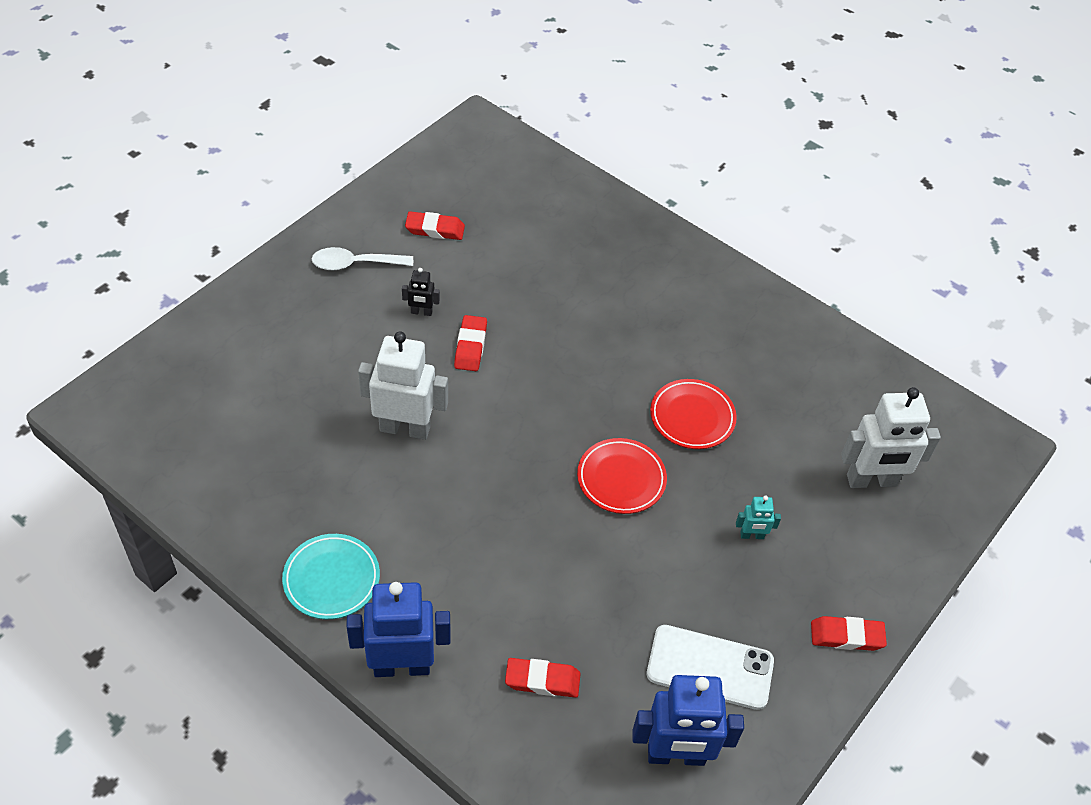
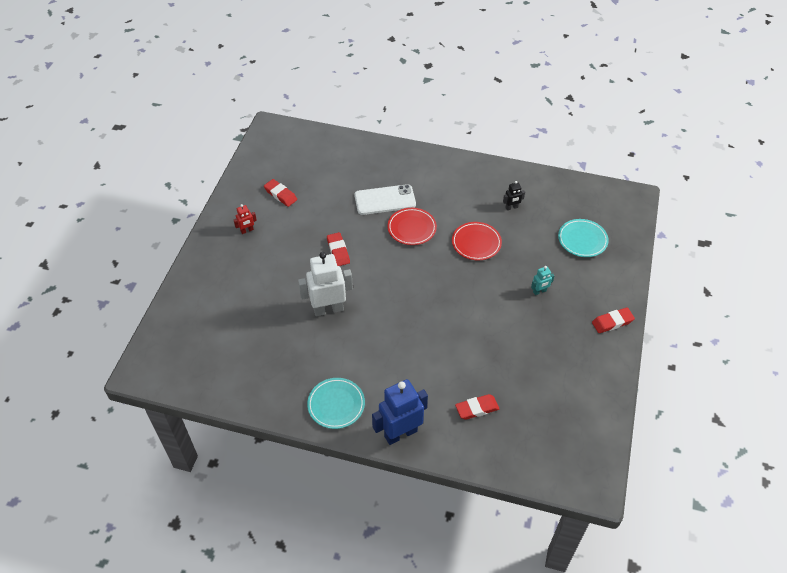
camera: 20 degrees left, 0 degrees up
(355, 264) = (247, 230): white spoon -> red robot
(421, 312) = (300, 243): black robot -> black robot (511, 207)
(435, 229) = (280, 195): red eraser -> red eraser turned 60 degrees clockwise
(621, 479) = (458, 289): red plate -> red plate (411, 228)
(676, 756) = (563, 416): blue robot -> none
(710, 667) = (555, 366): white phone -> white phone (385, 200)
(871, 481) = (582, 240): white robot -> turquoise plate

